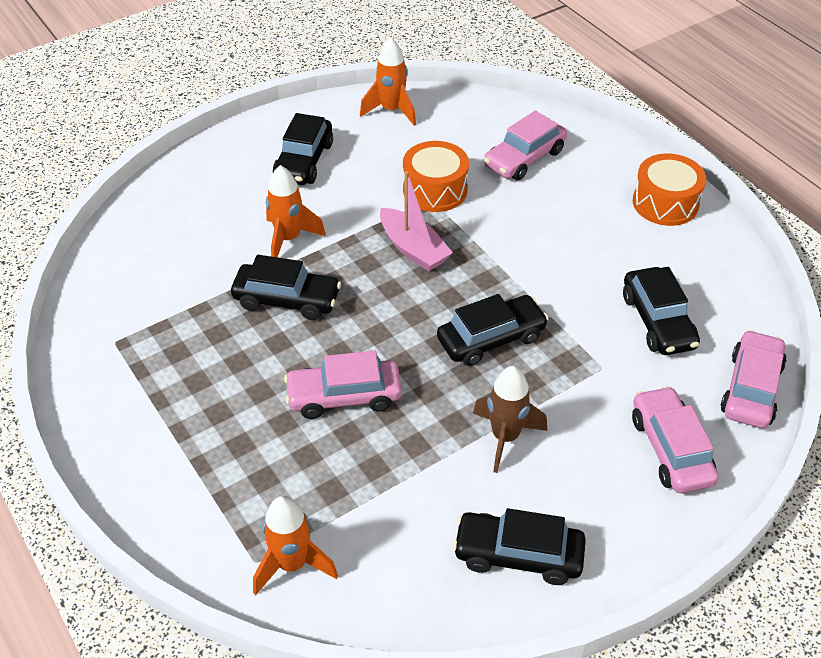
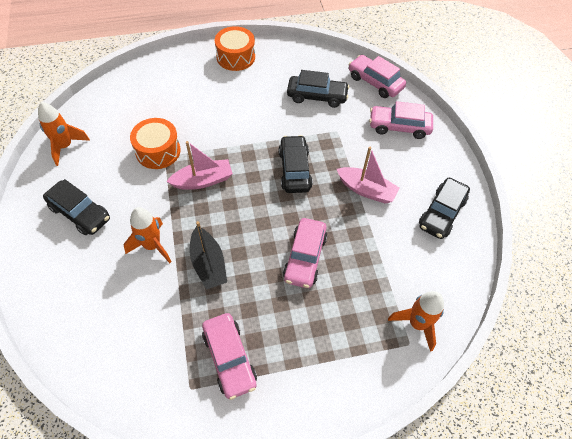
camera: 70 degrees left, 10 degrees up
(287, 300) = (208, 264): black car -> black boat
(505, 437) = (366, 190): brown rocket -> pink boat
(524, 158) = (160, 99): pink car -> pink car (229, 358)

